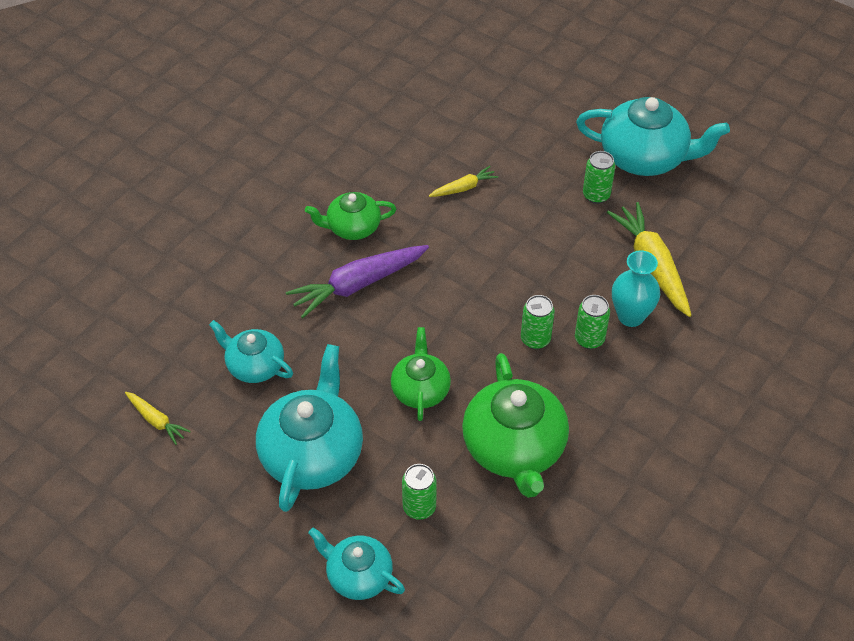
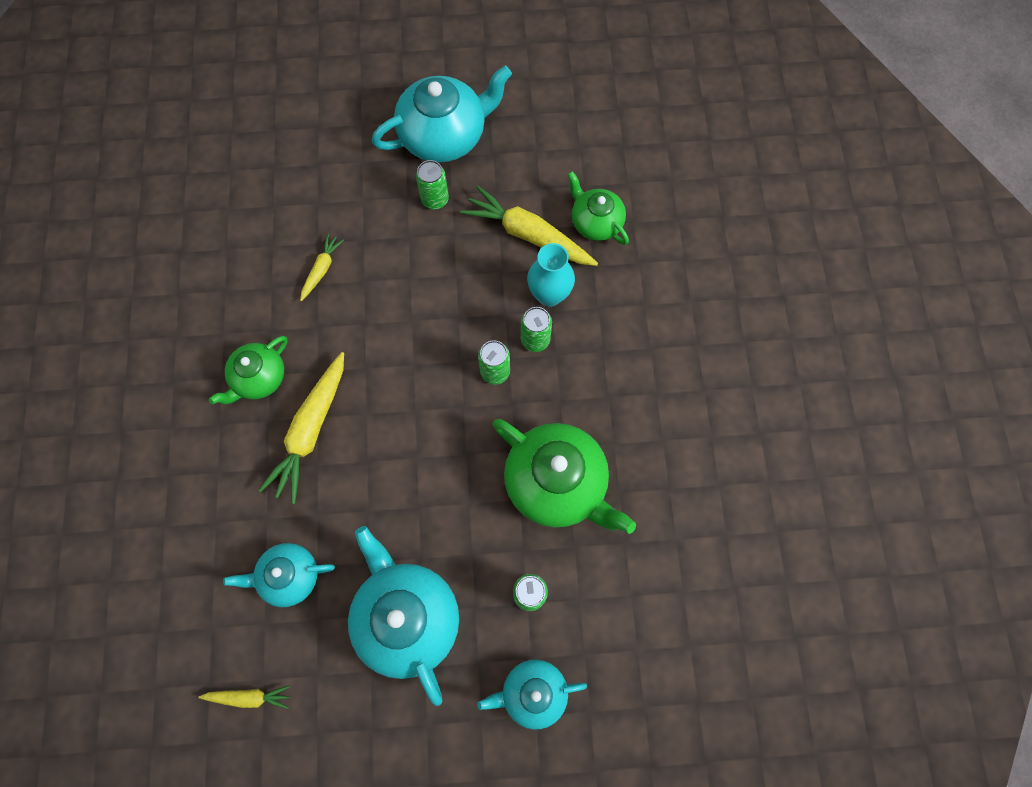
camera: 40 degrees left, 20 degrees up
(358, 285) = (311, 430): purple carrot -> yellow carrot
(420, 390) = (444, 489): green teapot -> green teapot (595, 222)

